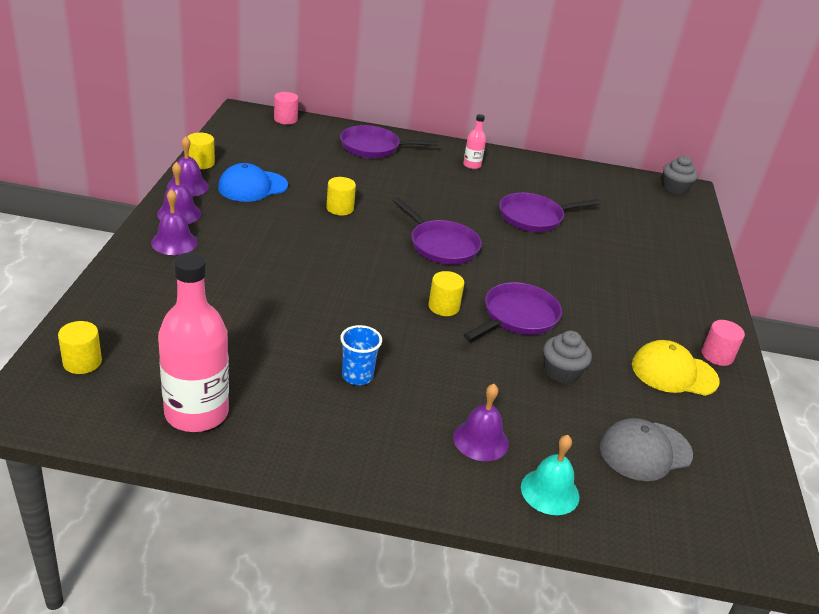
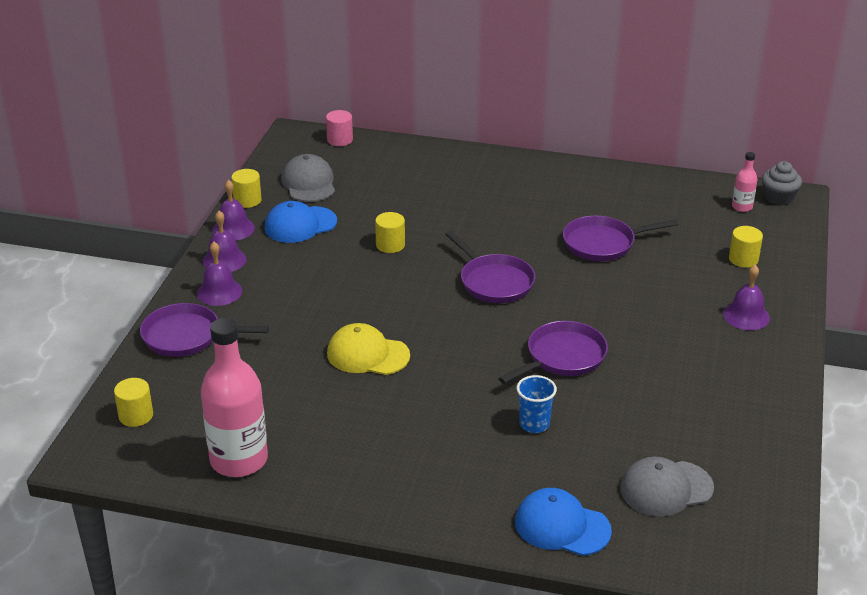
camera: 10 degrees right, 0 degrees up
(259, 152) = (309, 183): none -> grey cap
(357, 376) = (391, 422): blue cup -> blue cup (534, 424)
(373, 147) = (434, 168): purple pan -> purple pan (186, 336)
(443, 307) = (487, 349): yellow cylinder -> yellow cylinder (743, 259)
(472, 165) = (543, 183): pink bottle -> pink bottle (742, 207)
(481, 440) = (503, 480): purple bell -> purple bell (746, 316)
(550, 491) = (562, 526): turquoise bell -> blue cap
(561, 372) = (598, 413): grey cupcake -> none
(674, 373) = (717, 411): yellow cap -> yellow cap (368, 354)
(717, 355) = (770, 391): pink cylinder -> none

